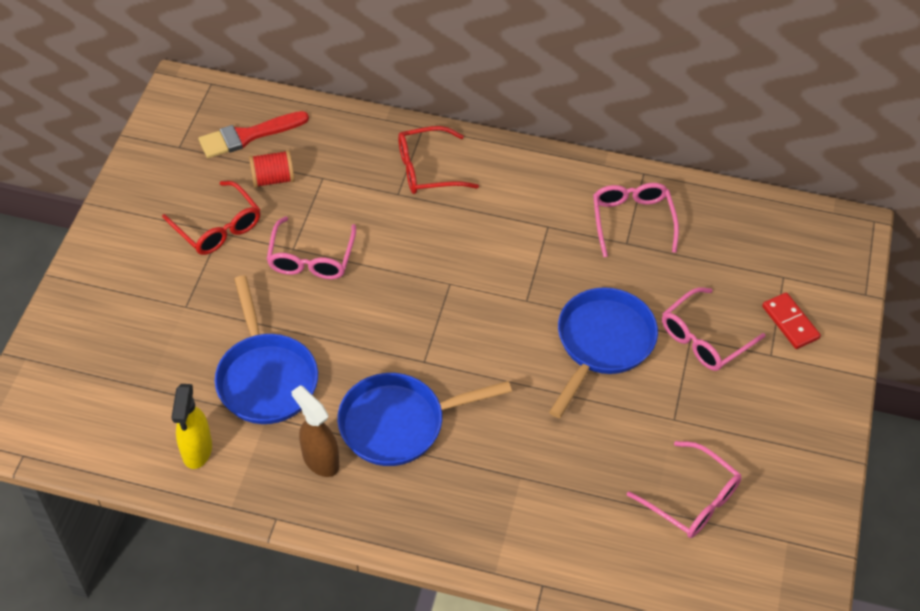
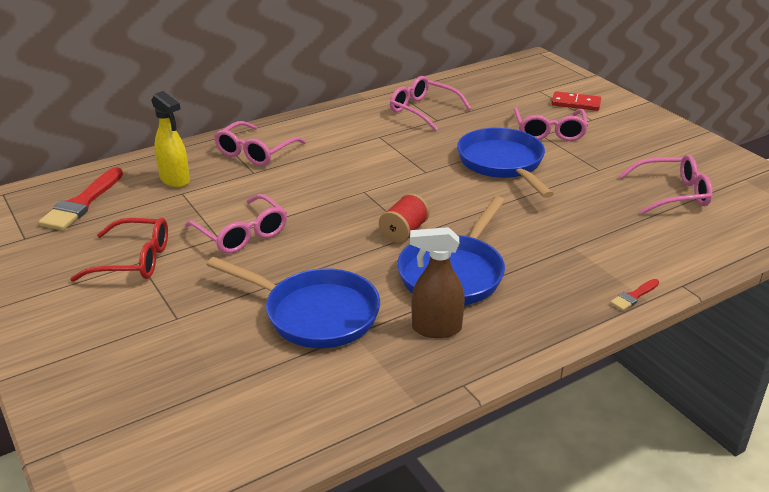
camera: 45 degrees left, 20 degrees down
(197, 451) = (331, 393): yellow spray bottle -> yellow spray bottle (175, 180)
(273, 179) = (141, 213): red spool -> red spool (404, 232)
(427, 169) = (255, 152): red glasses -> pink glasses
(490, 560) = (633, 296): none -> red brush

